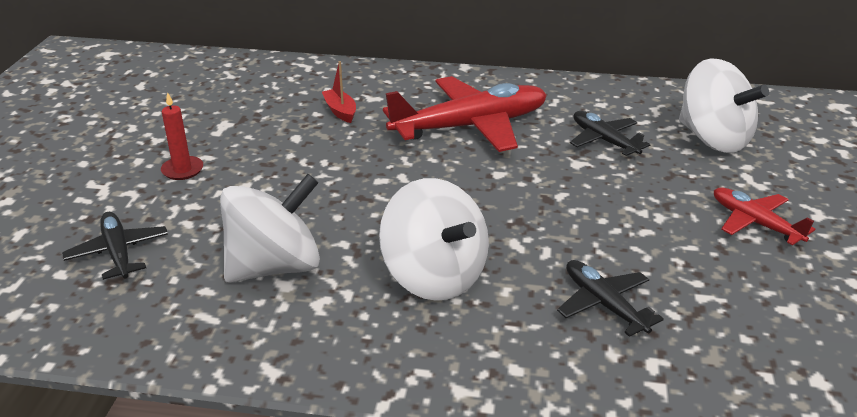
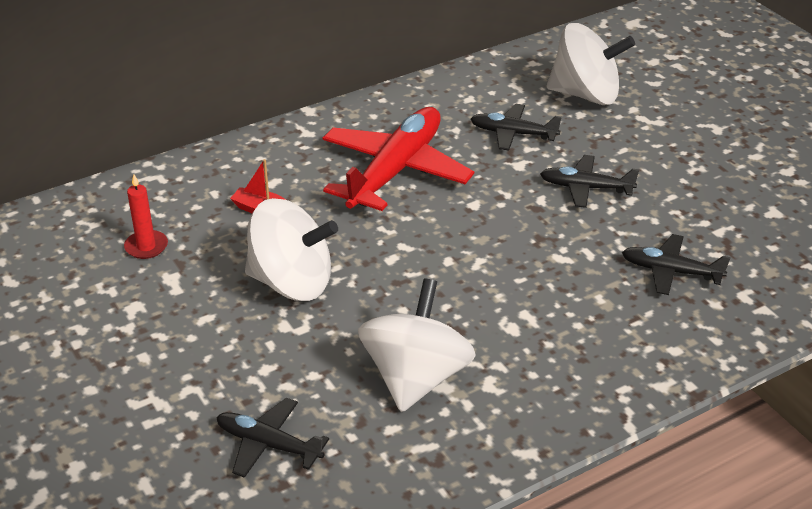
camera: 40 degrees left, 5 degrees up
(182, 170) = (204, 342): red candle -> red candle (146, 246)
(434, 276) = (540, 316): white spinning top -> white spinning top (292, 282)
(614, 204) = (586, 188): none -> black plane
(755, 223) = (688, 155): red plane -> none

